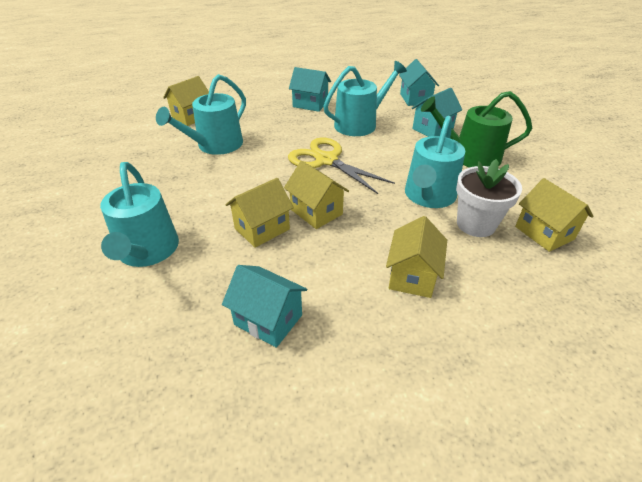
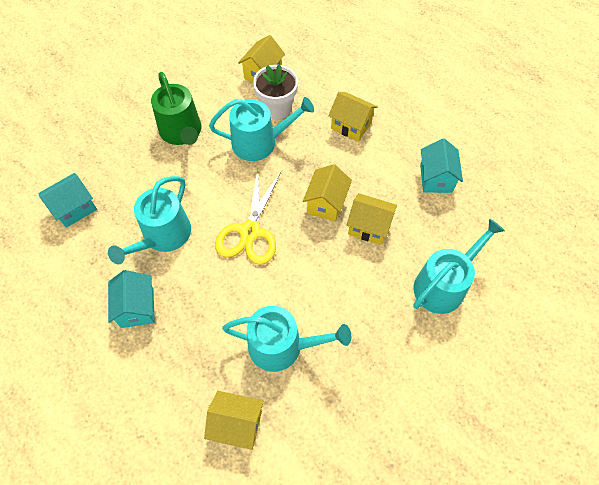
camera: 120 degrees left, 20 degrees up
(359, 124) = (163, 236): turquoise watering can -> turquoise watering can turned 90 degrees counterclockwise
(412, 276) = (351, 126): yellow house -> yellow house turned 45 degrees clockwise
(432, 129) = (143, 172): turquoise house -> none

